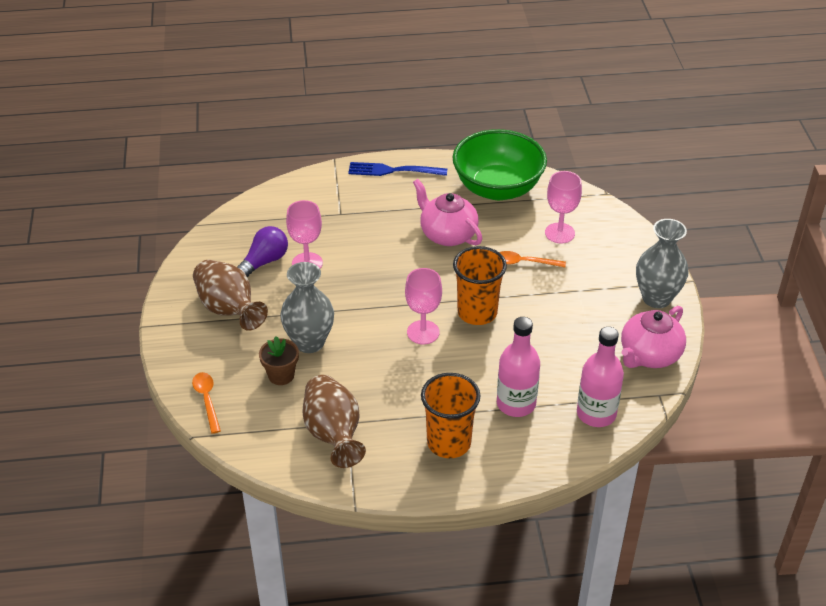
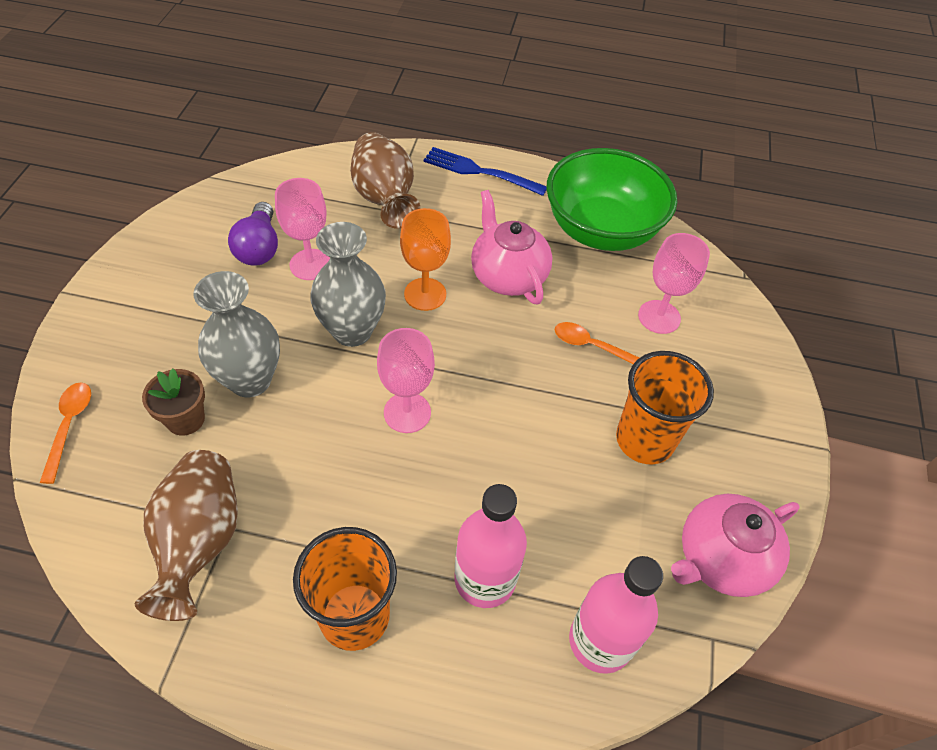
camera: 15 degrees right, 10 degrees up
(229, 309) = (178, 300): brown vase -> brown vase (385, 199)
(264, 262) = (259, 247): purple light bulb -> purple light bulb turned 120 degrees clockwise
(397, 261) = (425, 294): none -> orange goblet
(477, 312) = (495, 404): orange cup -> orange cup (644, 440)
(656, 298) = (763, 461): grey vase -> grey vase (352, 331)

